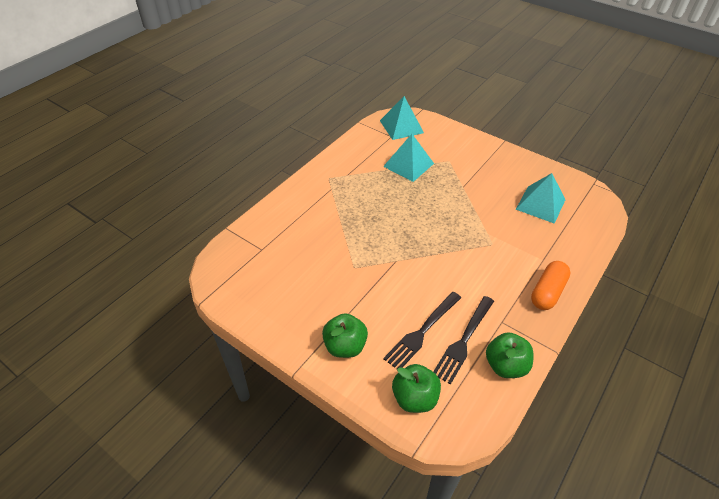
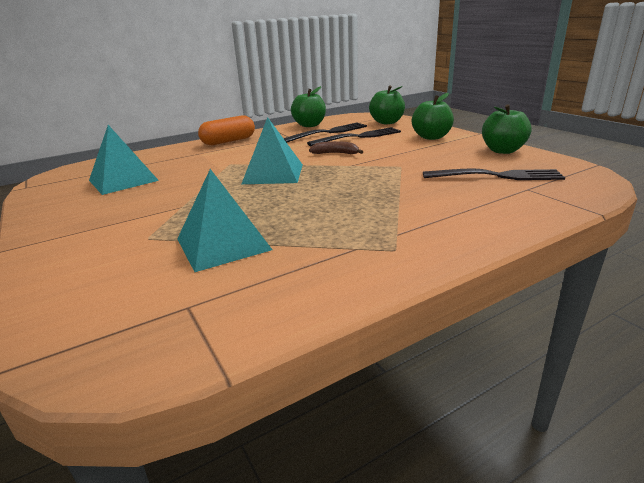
camera: 155 degrees left, 20 degrees down
(273, 319) = (502, 151): none -> green apple
(280, 264) = (497, 176): none -> black fork
(401, 126) = (131, 326): turquoise pyramid -> turquoise pyramid (273, 173)
(420, 282) = (335, 153): none -> brown banana

